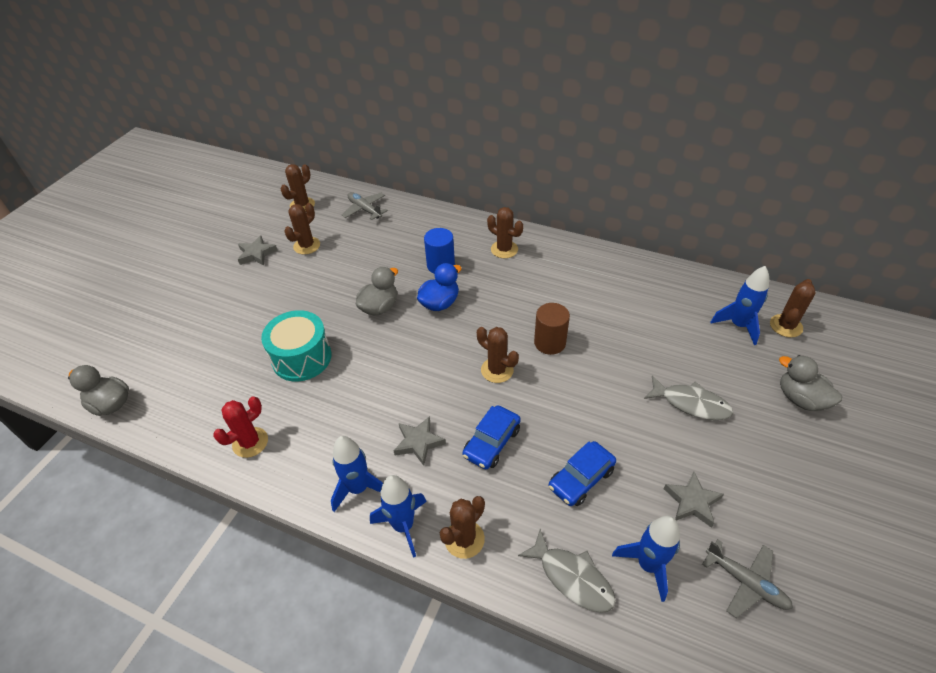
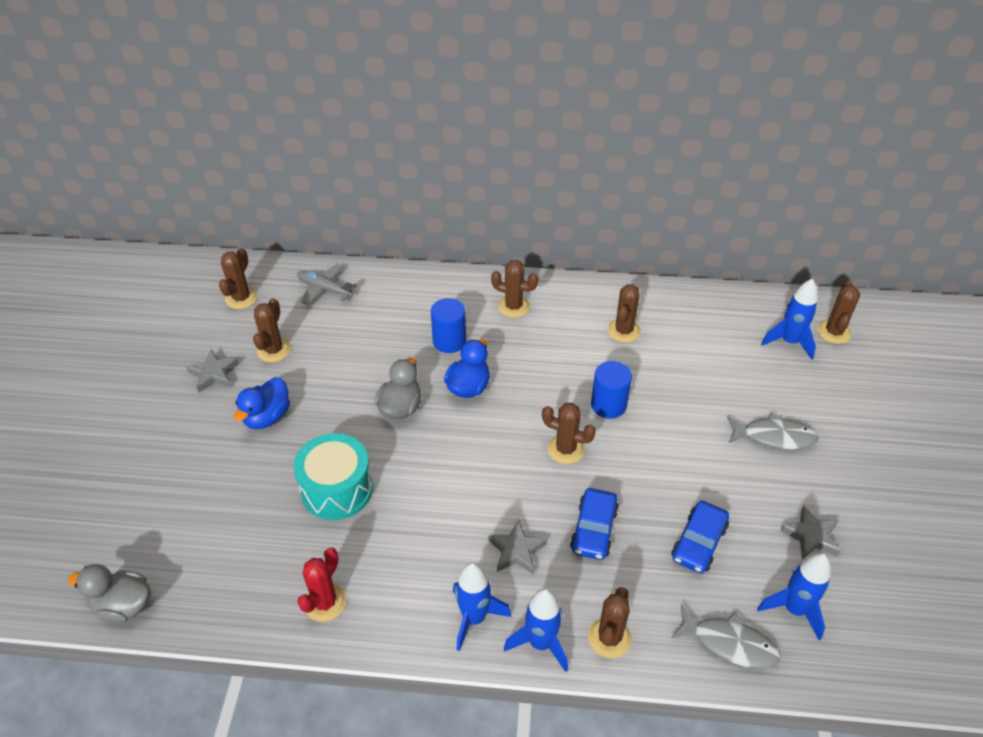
camera: 20 degrees left, 0 degrees up
(278, 292) = (267, 417): none -> blue duck
(549, 343) = (608, 405): brown cylinder -> blue cylinder
(589, 286) = (623, 331): none -> brown cactus
(746, 582) = (885, 599): grey plane -> none
(800, 399) = (872, 406): grey duck -> none

